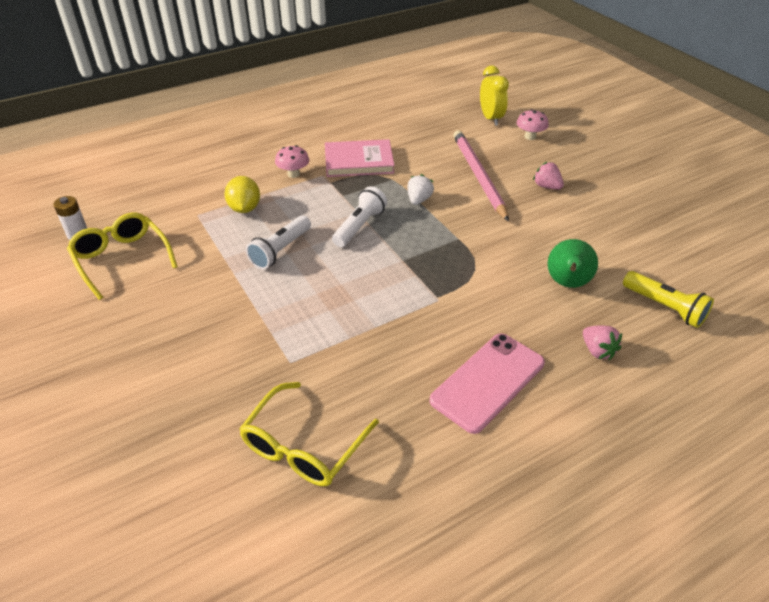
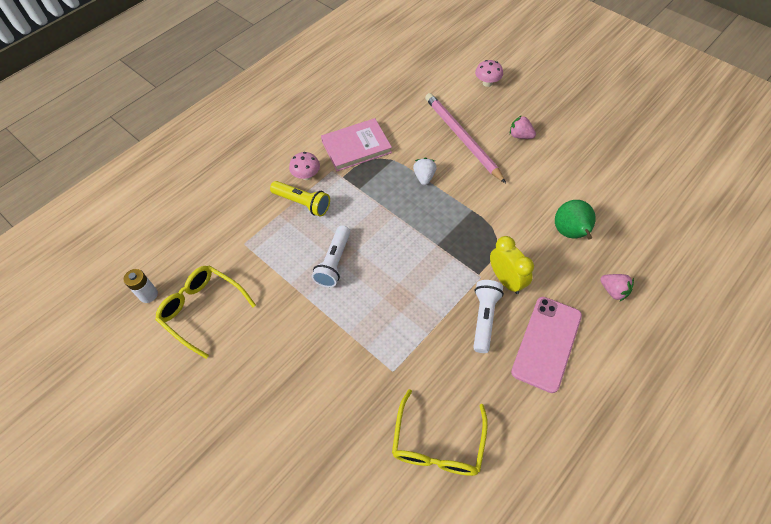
camera: 15 degrees left, 15 degrees up
(244, 208) = (282, 225): yellow lemon -> none
(359, 226) = (388, 219): white flashlight -> white flashlight (484, 318)
(491, 118) = (447, 69): yellow clock -> yellow clock (506, 280)
(664, 307) = (646, 236): yellow flashlight -> yellow flashlight (302, 203)

